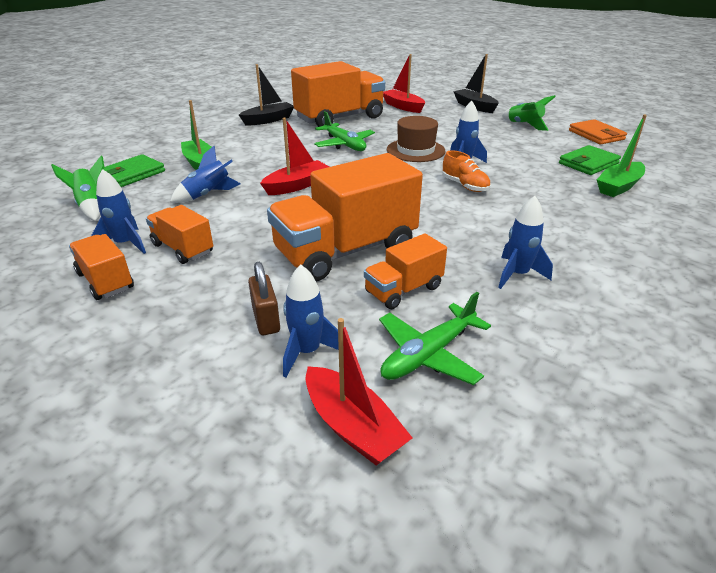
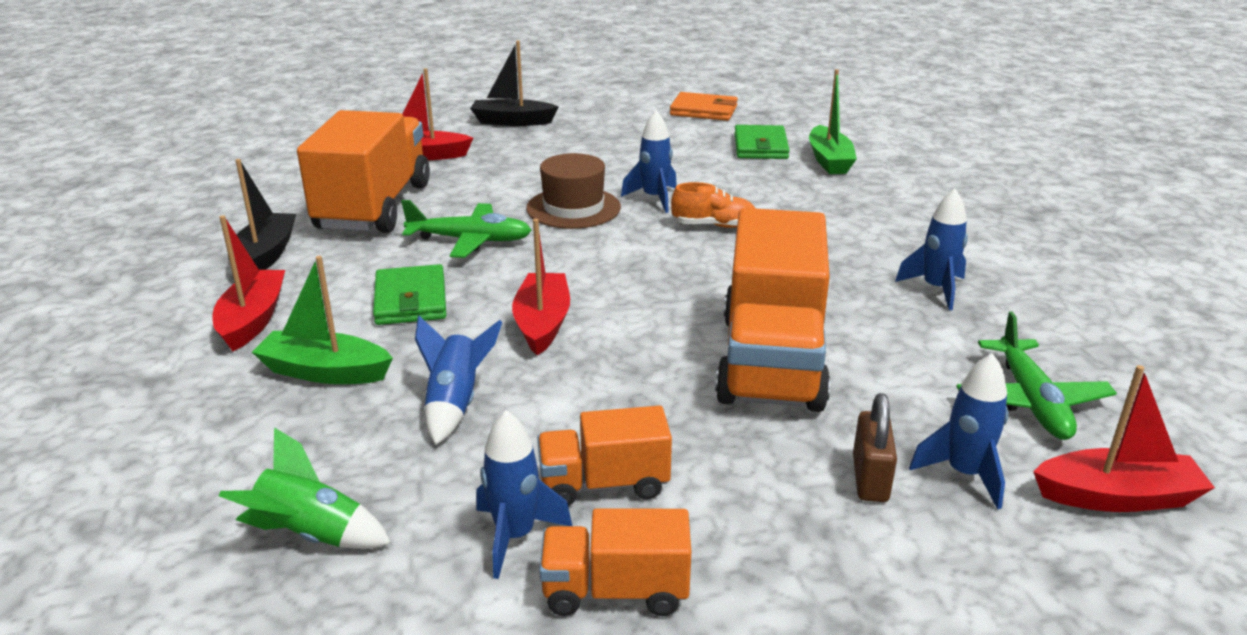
camera: 50 degrees left, 5 degrees down
(132, 174) = (246, 451): green wallet -> green wallet (411, 300)
(220, 138) = (253, 320): none -> red boat
(266, 320) = (870, 478): brown padlock -> brown padlock turned 75 degrees clockwise
(403, 290) = (898, 362): orange truck -> none
(524, 125) = (616, 125): green rocket -> none

